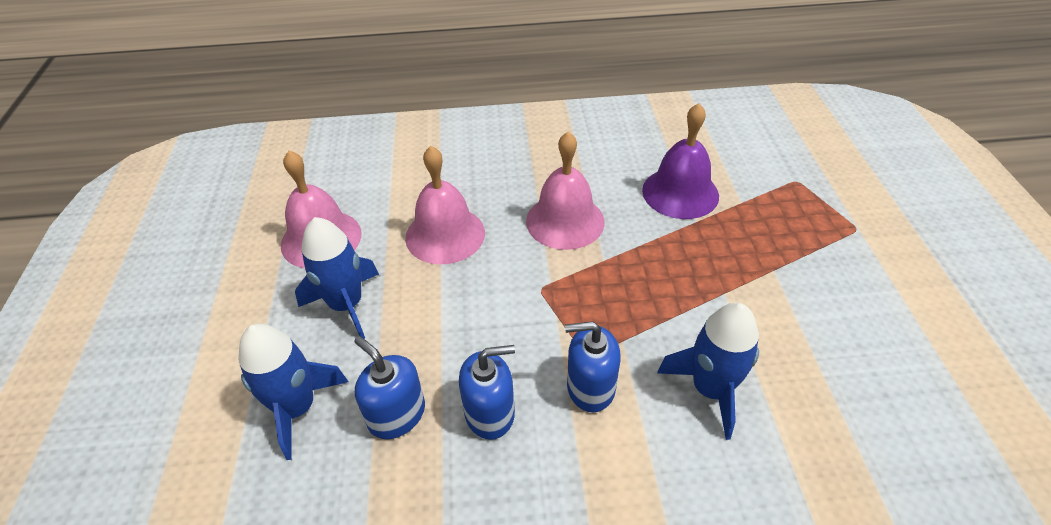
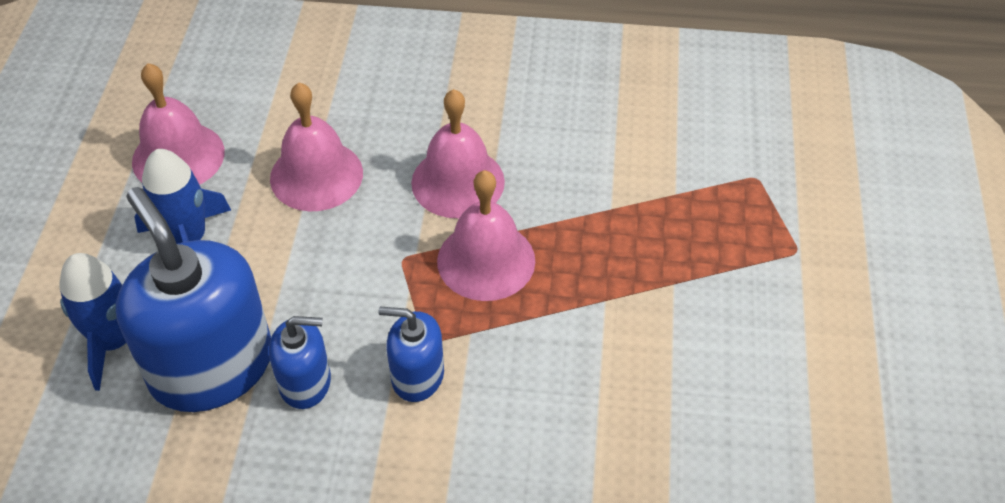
camera: 10 degrees right, 5 degrees up
(396, 415) = (212, 366): blue soap dispenser -> blue soap dispenser, size x1.98
(612, 278) = (486, 260): none -> pink bell
(680, 192) = (607, 169): purple bell -> none
(710, 389) = (542, 402): blue rocket -> none

